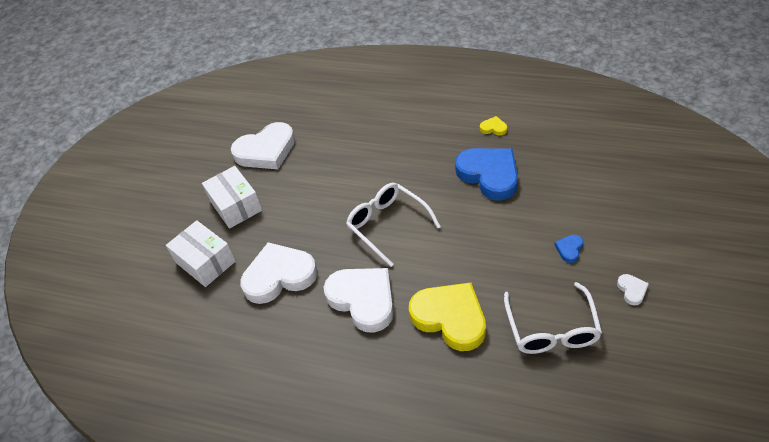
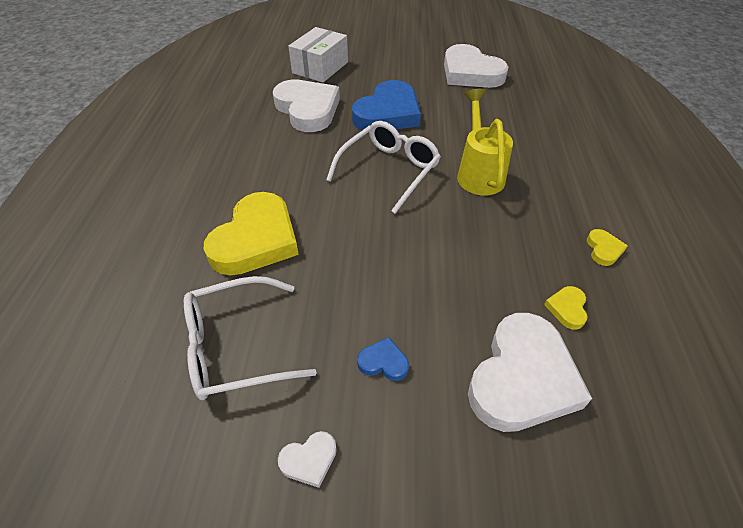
camera: 70 degrees right, 0 degrees up
(236, 205) = (391, 70): white box -> none
(363, 300) = (280, 167): white heart -> white heart (522, 378)
(405, 172) = (478, 173): none -> yellow watering can
(489, 175) = (504, 253): blue heart -> blue heart (388, 113)
(538, 157) = (567, 309): none -> yellow heart

